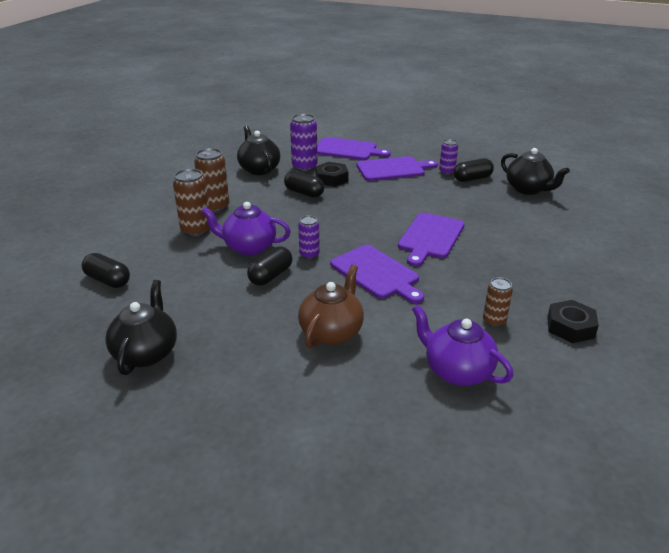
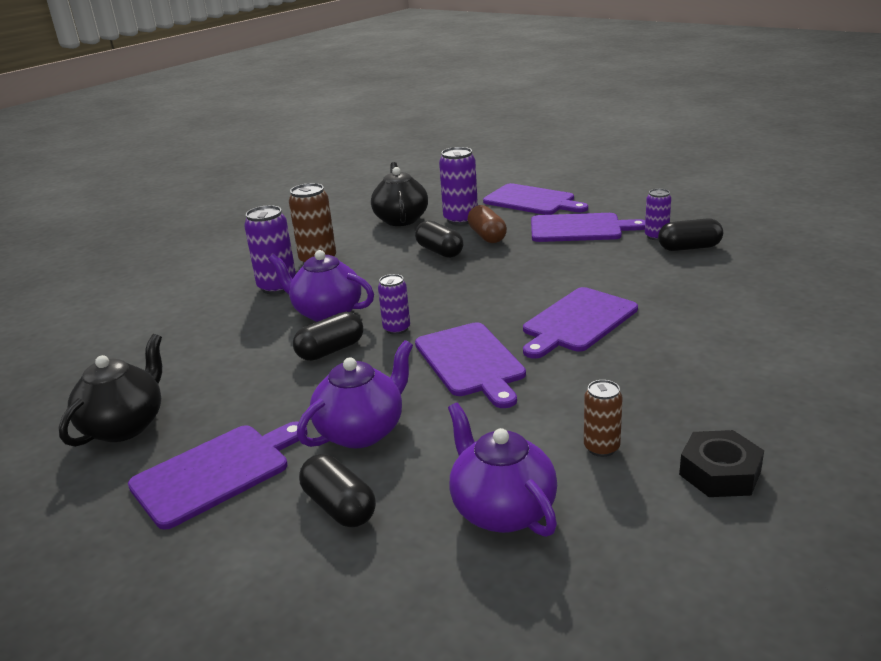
camera: 20 degrees right, 5 degrees down
(108, 280) = (141, 335): black capsule -> black capsule (339, 507)
(196, 230) = (277, 287): brown can -> purple can
(244, 377) = (216, 472): none -> purple cutting board
(331, 179) = (487, 236): black nut -> brown capsule
(332, 332) = (362, 431): brown teapot -> purple teapot
(528, 189) = (769, 268): black teapot -> none

